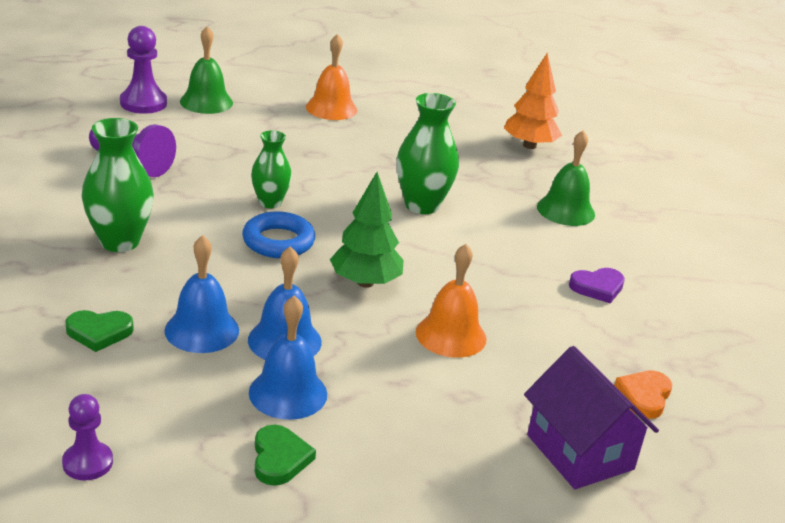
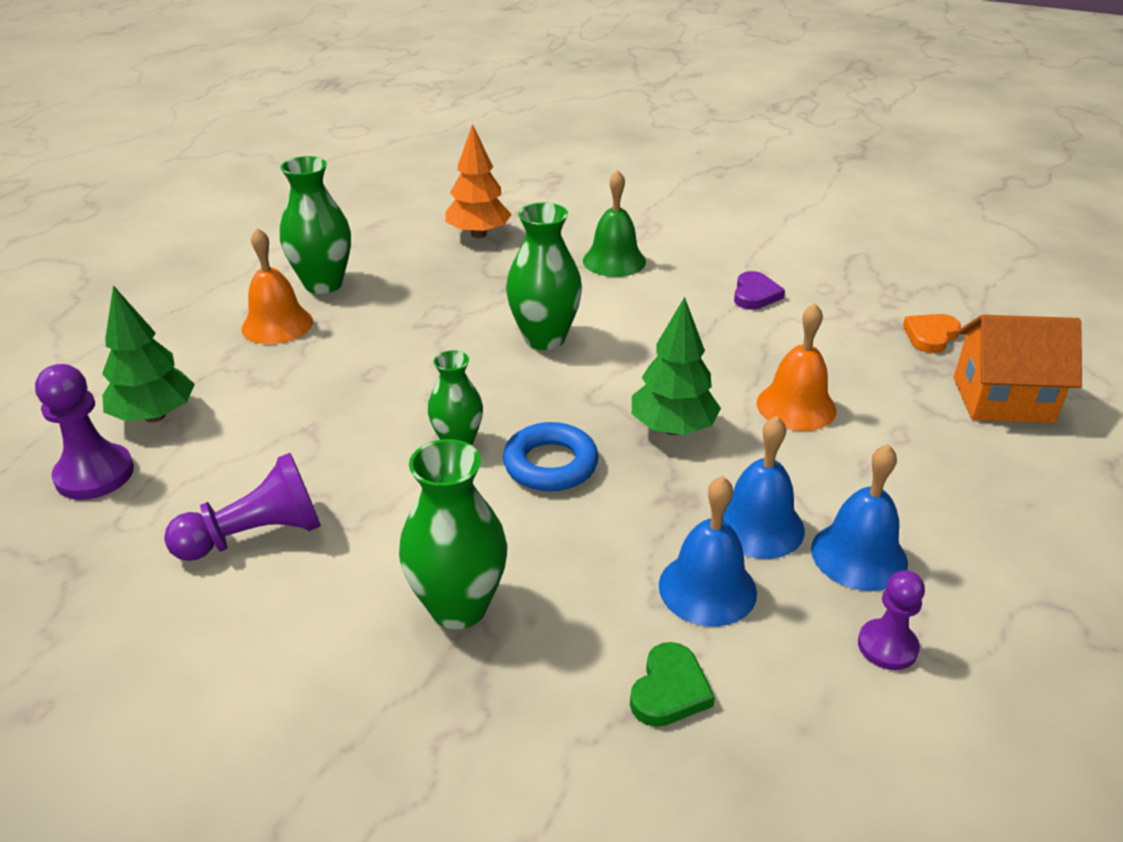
camera: 55 degrees left, 5 degrees up
(87, 463) = (950, 779): purple pawn -> purple pawn (887, 646)
(206, 102) = (154, 416): green bell -> green tree
(279, 458) = (975, 600): green heart -> none
(394, 109) = (323, 284): none -> green vase
(580, 452) = (1002, 400): purple house -> orange house
(644, 396) = (930, 336): orange heart -> orange heart turned 75 degrees clockwise

